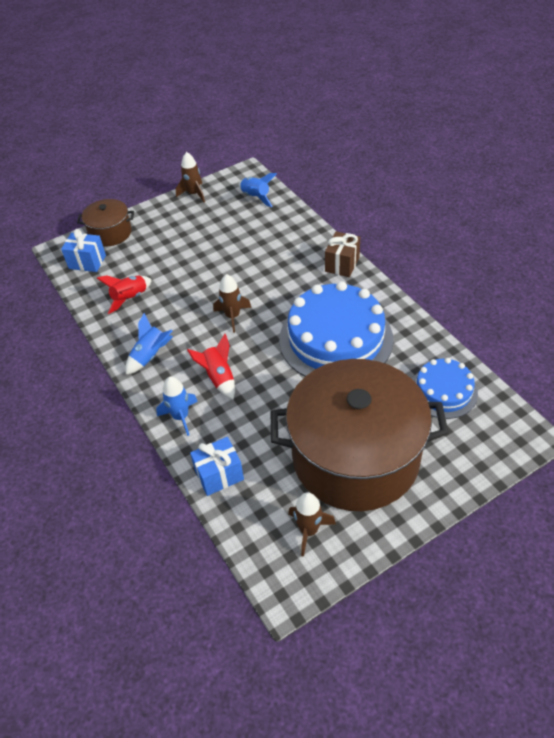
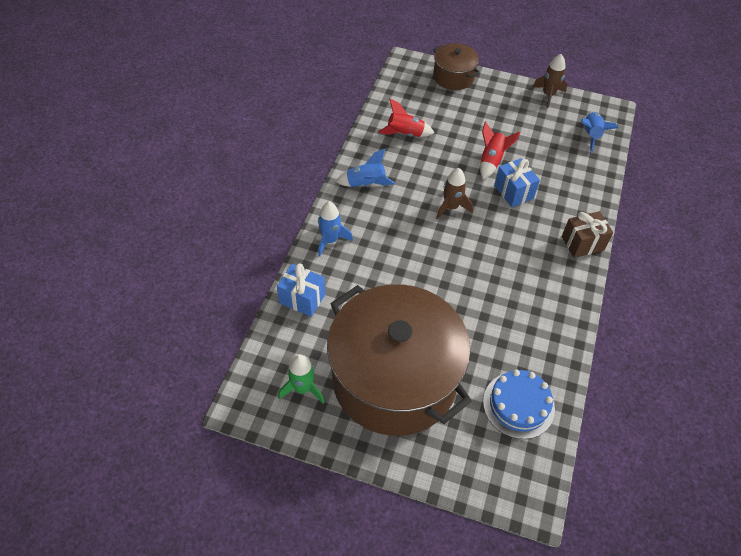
camera: 45 degrees right, 5 degrees up
(87, 262) = (412, 85): blue gift -> blue gift (513, 192)
(219, 377) = (385, 239): red rocket -> red rocket (491, 161)
(309, 530) = (303, 388): brown rocket -> green rocket
(335, 339) = (497, 291): blue cake -> none

